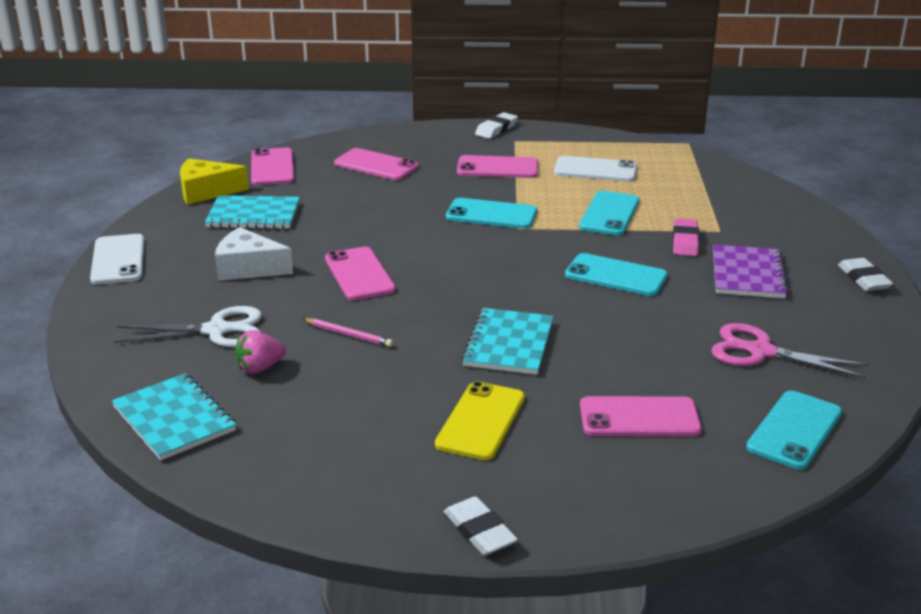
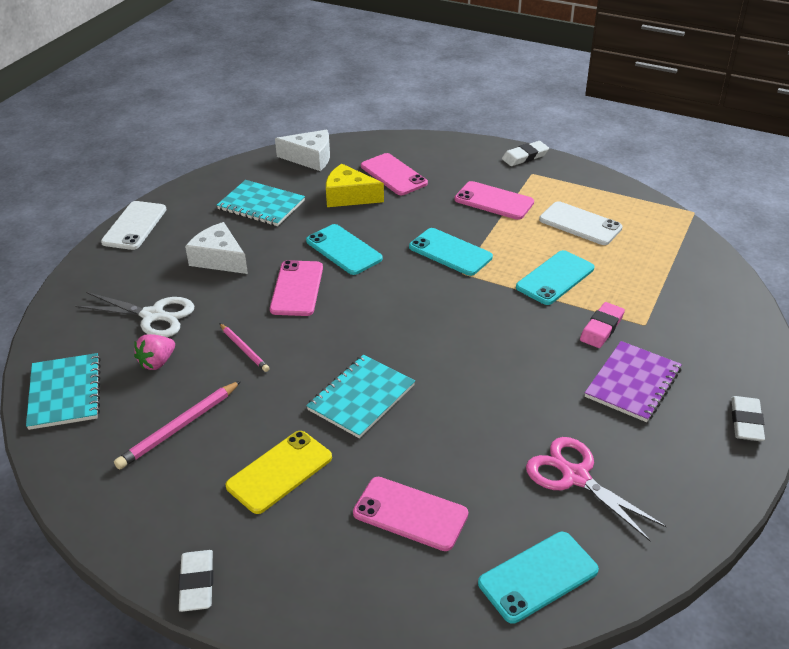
camera: 25 degrees right, 10 degrees up
(206, 191) = (243, 172): yellow cheese -> yellow cheese (349, 196)
(260, 368) = (157, 362): pink strawberry -> pink strawberry turned 45 degrees counterclockwise
(272, 167) = (310, 158): pink phone -> white cheese
(338, 414) = (179, 427): none -> pink pencil
(616, 276) = (508, 350): turquoise phone -> turquoise phone (343, 250)

